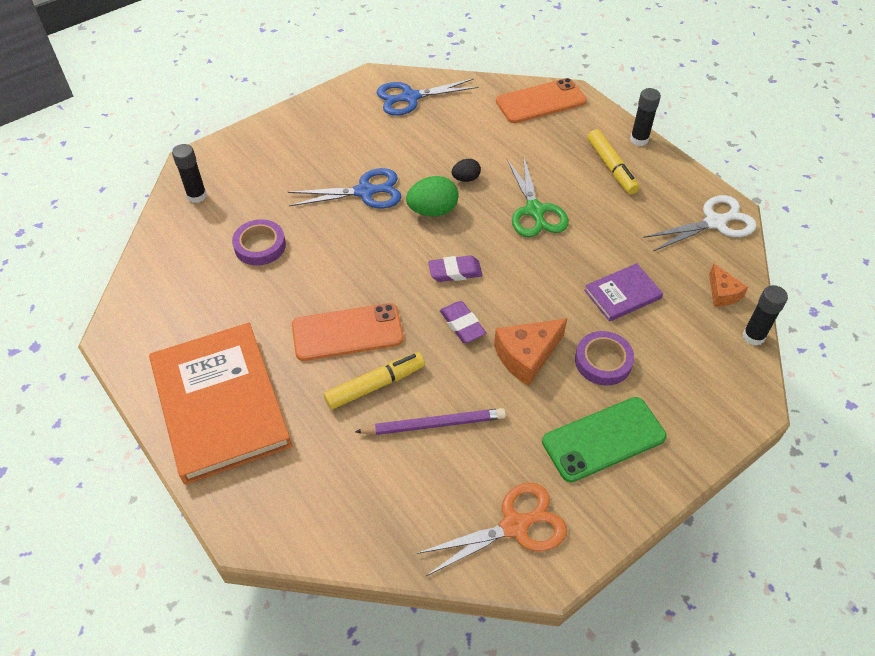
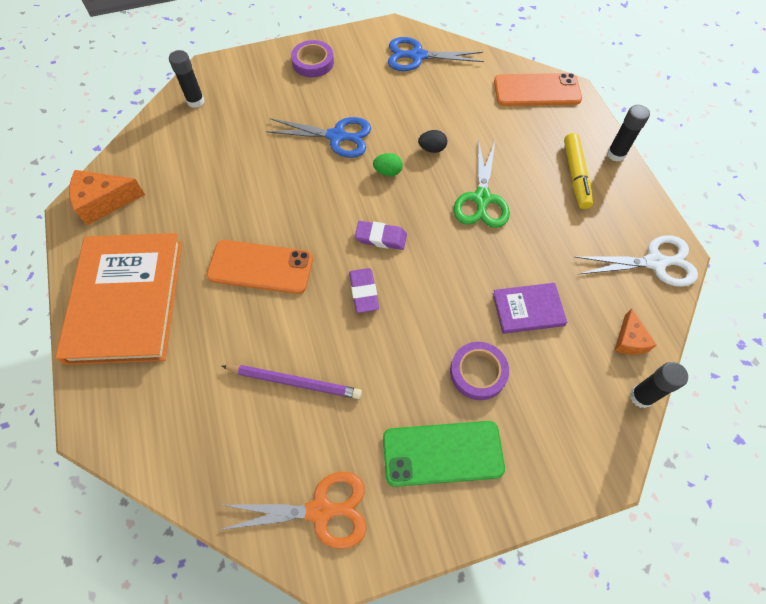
camera: 20 degrees right, 10 degrees up
(260, 246) = (225, 162): purple tape -> purple tape (313, 62)
(375, 385) = (261, 326): yellow marker -> none
(432, 211) = (388, 172): green egg -> green egg, size x0.59
(527, 356) = (408, 343): orange cheese -> orange cheese (104, 202)

